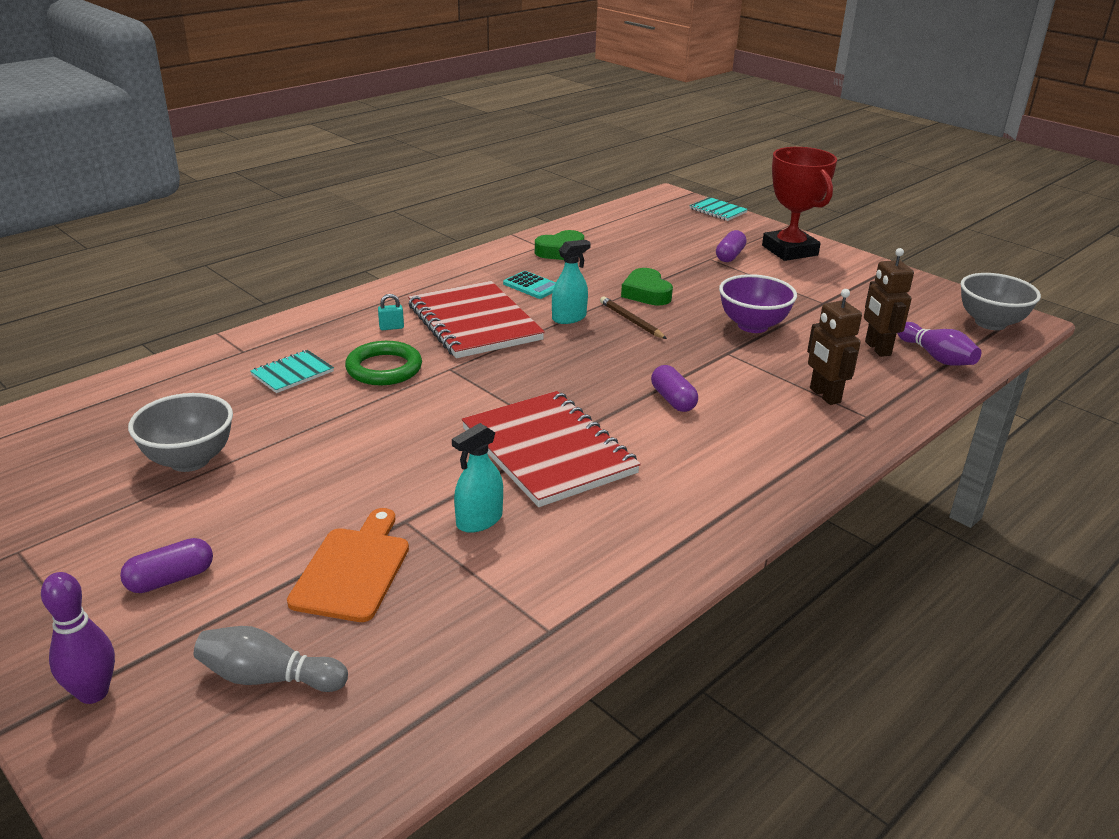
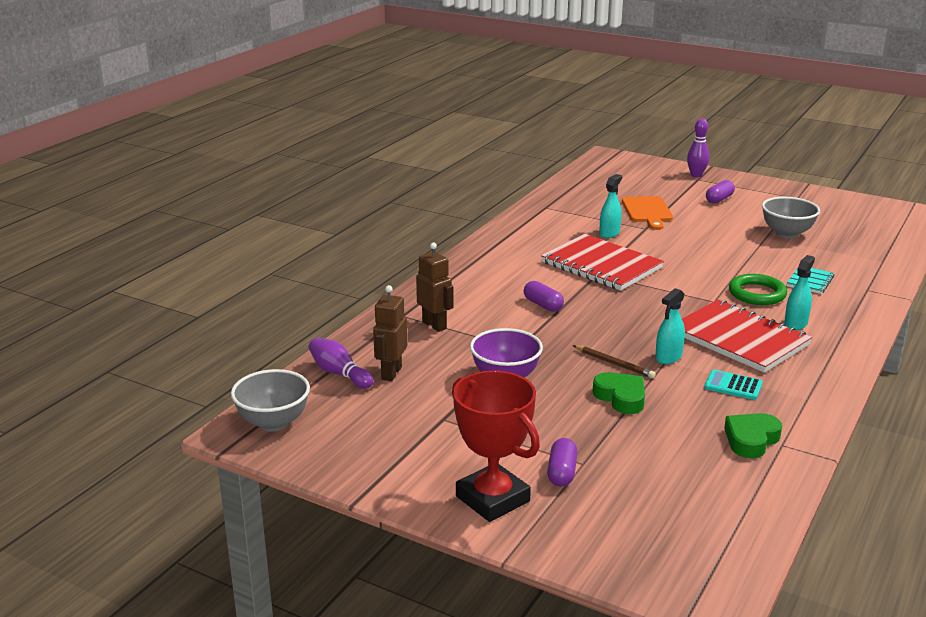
camera: 165 degrees right, 5 degrees down
(269, 678) = (640, 185): grey bowling pin -> none
(391, 327) = (795, 323): turquoise padlock -> turquoise spray bottle
(718, 210) = (617, 575): turquoise notebook -> none
(877, 348) = (391, 373): brown robot -> brown robot turned 135 degrees counterclockwise

